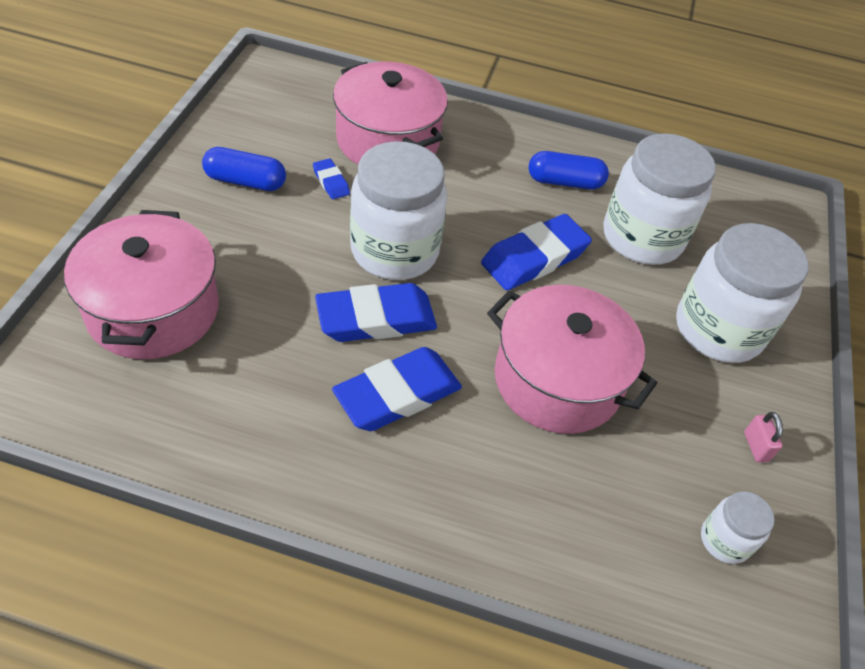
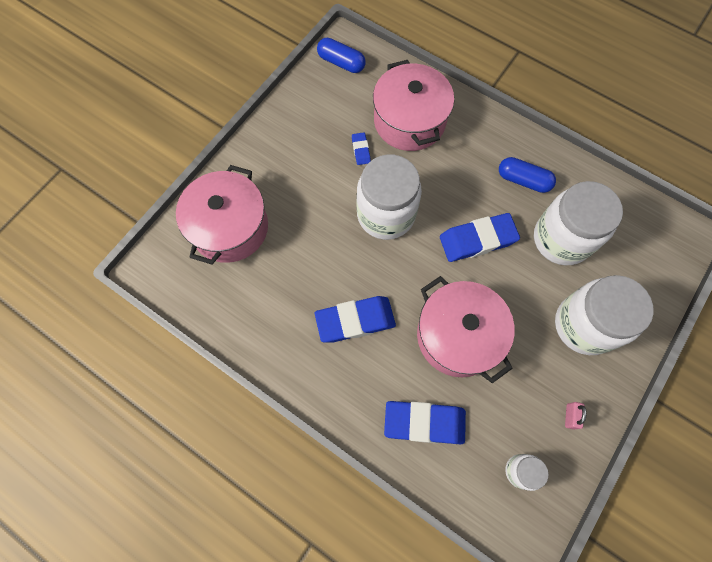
camera: 25 degrees right, 20 degrees up
(245, 181) = (306, 139): blue capsule -> blue capsule (341, 62)
(376, 319) = (358, 264): blue eraser -> blue eraser (424, 423)

